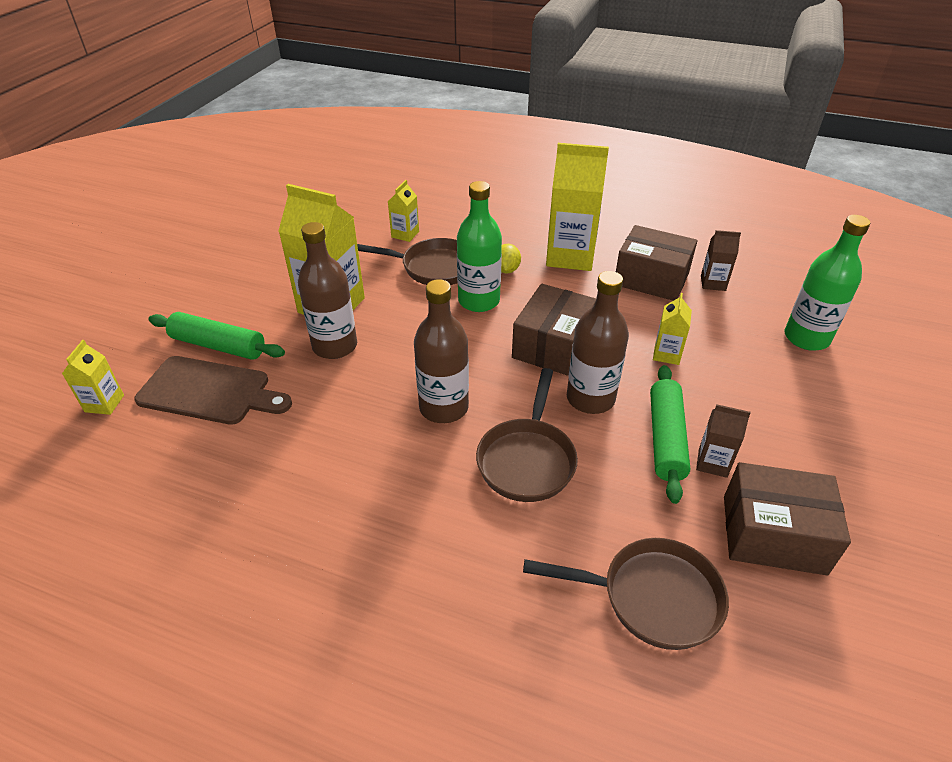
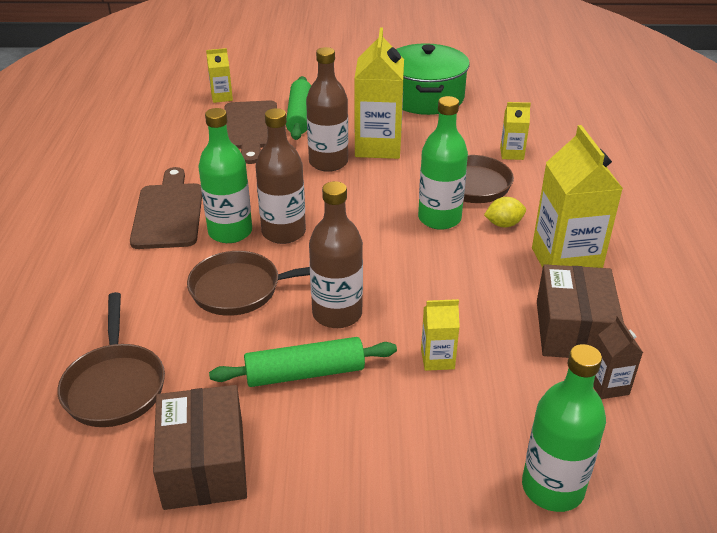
camera: 70 degrees right, 5 degrees down
(264, 252) = (425, 97): none -> green pot
(346, 502) = (168, 213): none -> brown cutting board
(419, 451) = (230, 232): none -> green bottle
(552, 345) = (402, 276): brown box -> none
(712, 463) = (285, 411): brown carton -> none

